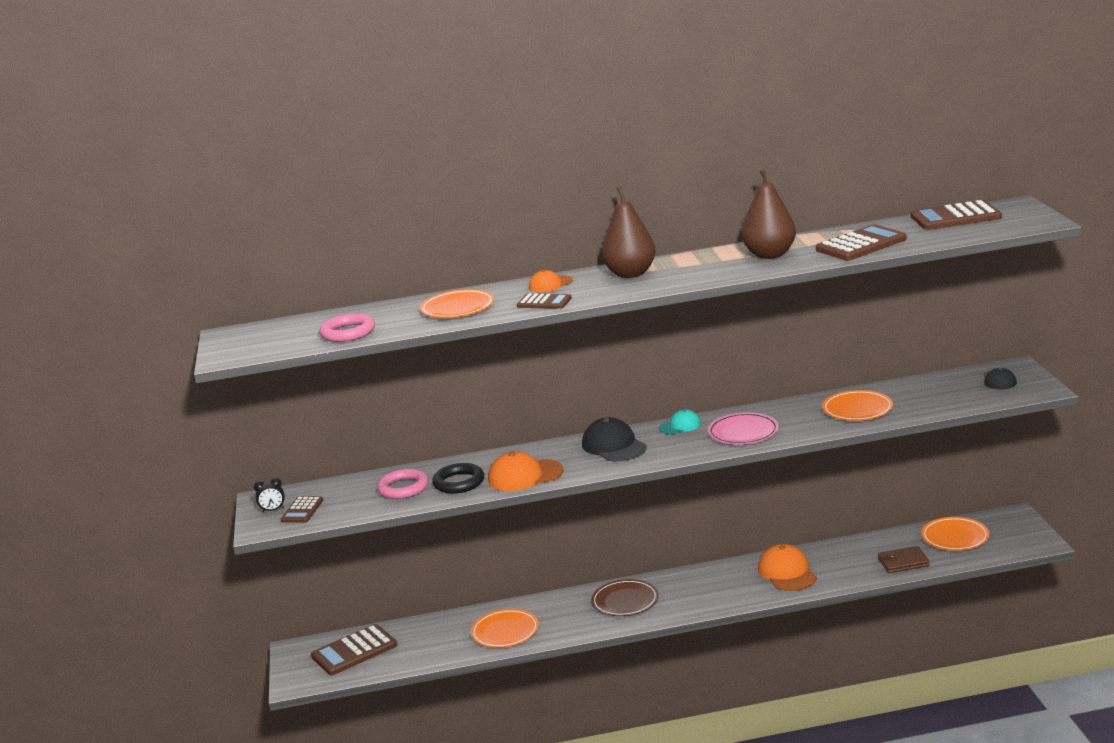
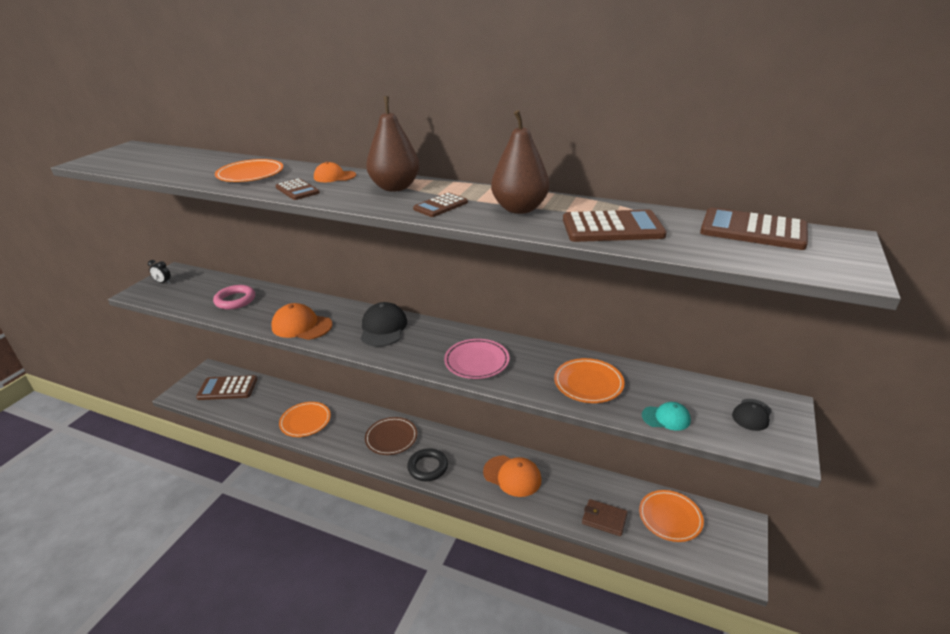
camera: 30 degrees right, 10 degrees up
(302, 510) = (172, 290): brown calculator -> brown calculator (440, 206)
(348, 332) = (166, 169): pink ring -> none
(459, 483) = (264, 311): black ring -> black ring (427, 467)
(680, 426) = (446, 332): turquoise cap -> turquoise cap (666, 418)
(787, 572) = (512, 476): orange cap -> orange cap turned 105 degrees clockwise

